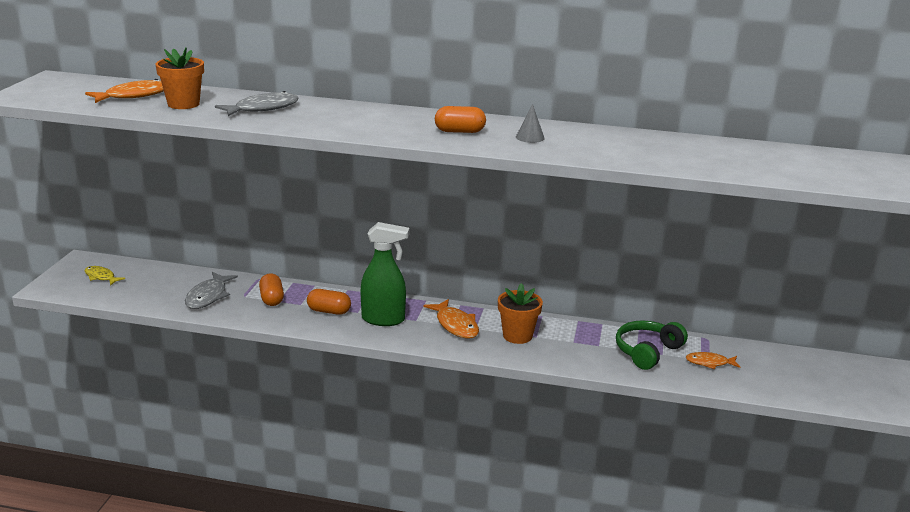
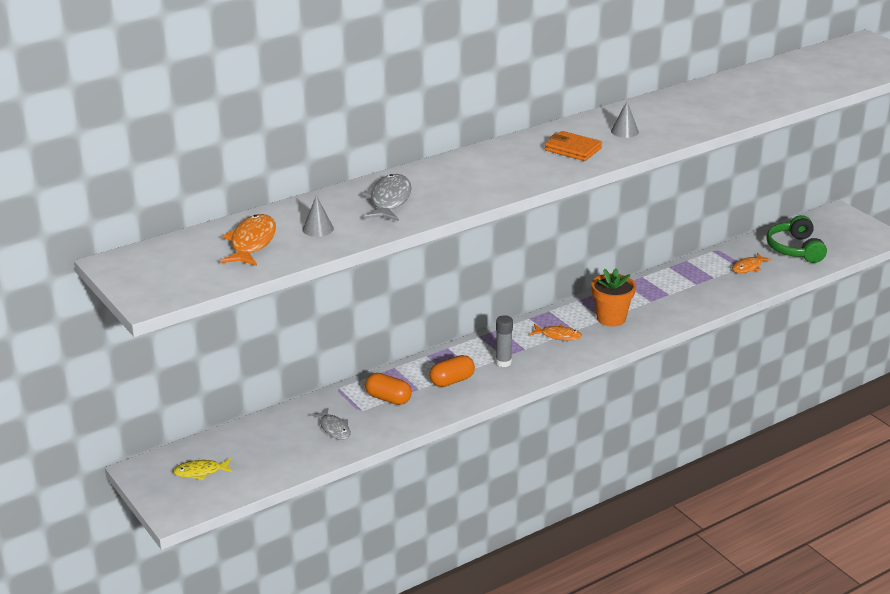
camera: 45 degrees left, 5 degrees up
(183, 104) = (318, 229): orange flower pot -> grey cone
(208, 296) = (334, 428): grey fish -> grey fish, size x0.65
(383, 319) = (503, 362): green spray bottle -> grey glue stick
(455, 325) = (558, 336): orange fish -> orange fish, size x0.65
(459, 131) = (573, 149): orange capsule -> orange wallet
(647, 352) = (703, 281): green headphones -> green headphones (795, 249)

